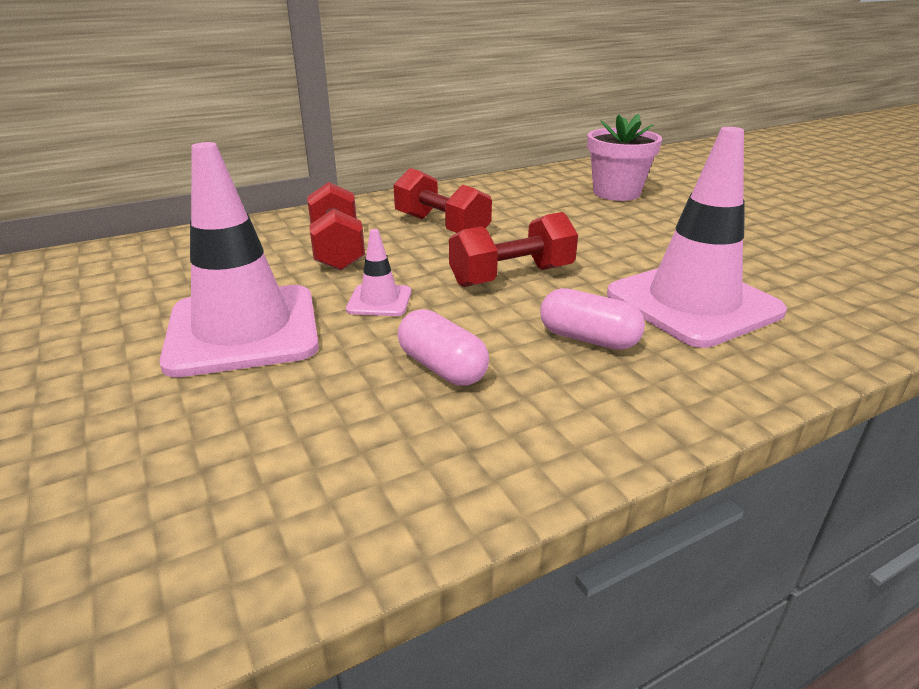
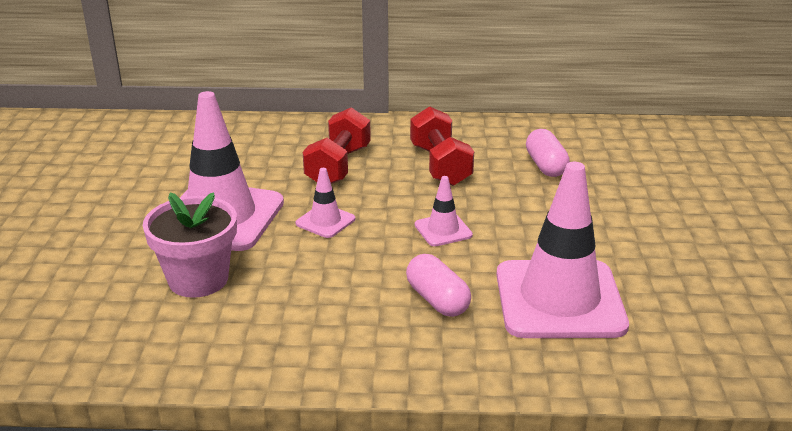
camera: 30 degrees right, 0 degrees up
(442, 368) = (315, 286): pink capsule -> pink capsule (545, 166)
(512, 276) = (443, 230): red dumbbell -> pink traffic cone
(616, 193) = (647, 169): pink flower pot -> pink flower pot (198, 279)

